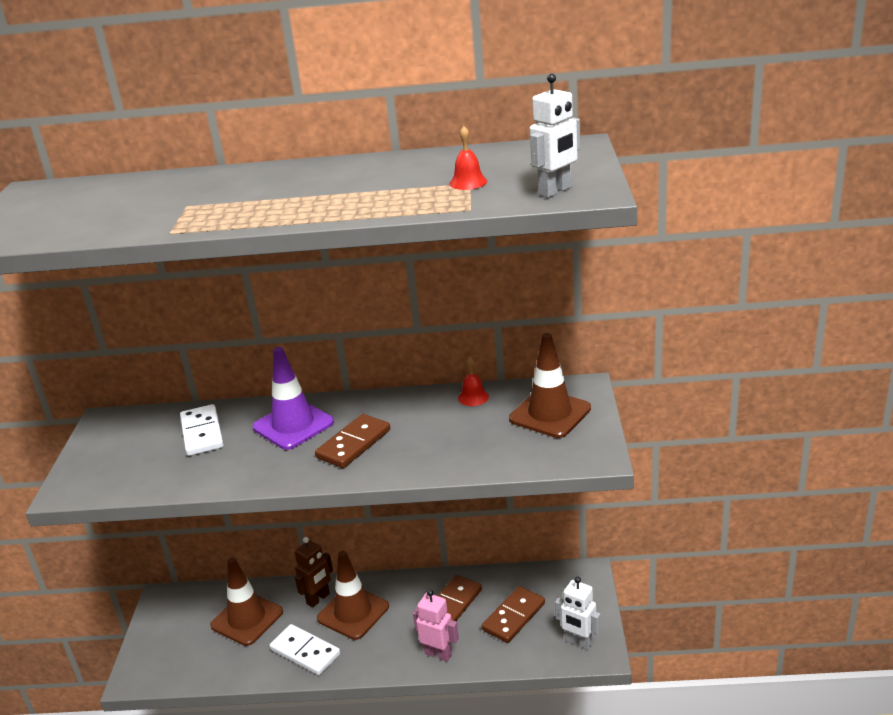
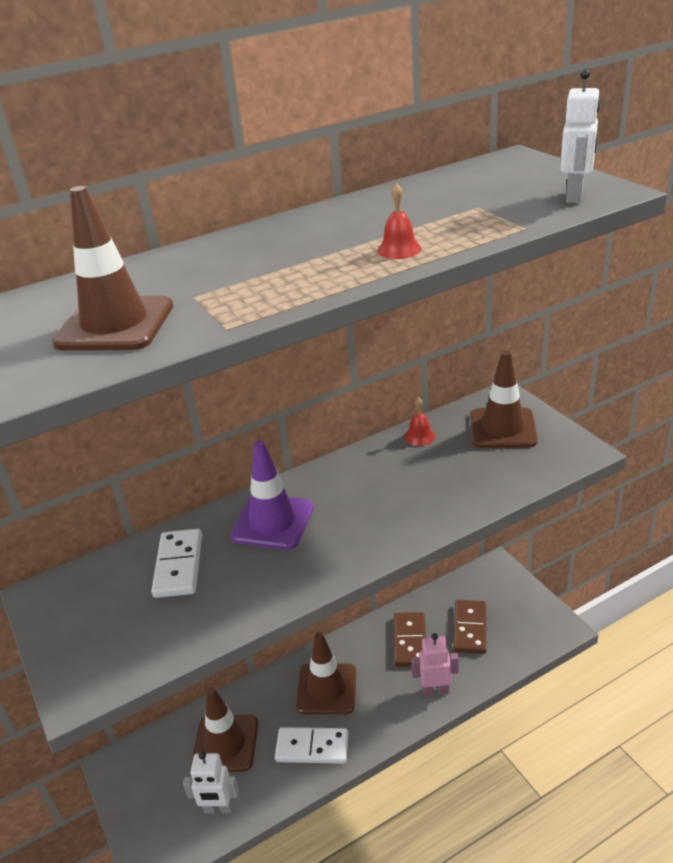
camera: 30 degrees left, 5 degrees up
(118, 213) = (115, 324): none -> brown traffic cone
(202, 433) = (179, 565): white domino -> white domino turned 45 degrees clockwise
(318, 599) = (282, 691): brown robot -> none
(353, 444) = (355, 518): brown domino -> none
(468, 182) = (476, 207): red bell -> red bell (399, 249)
(579, 642) = (539, 626): white robot -> white robot (218, 808)

